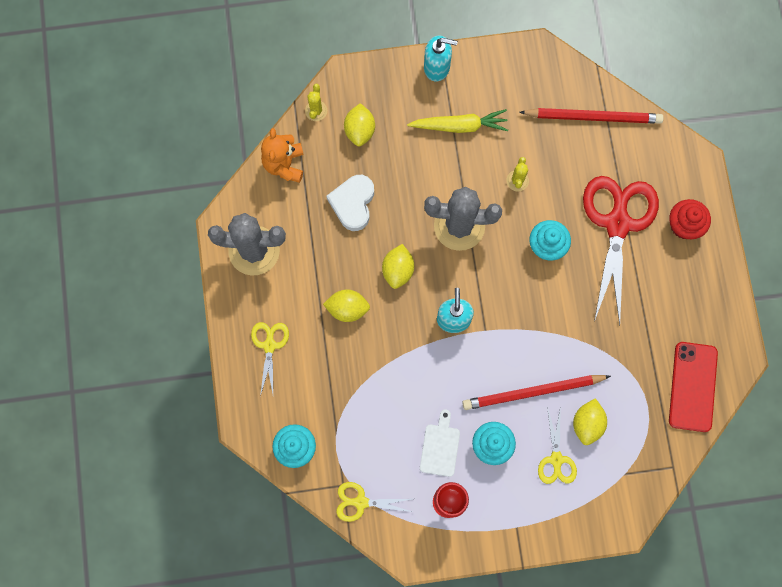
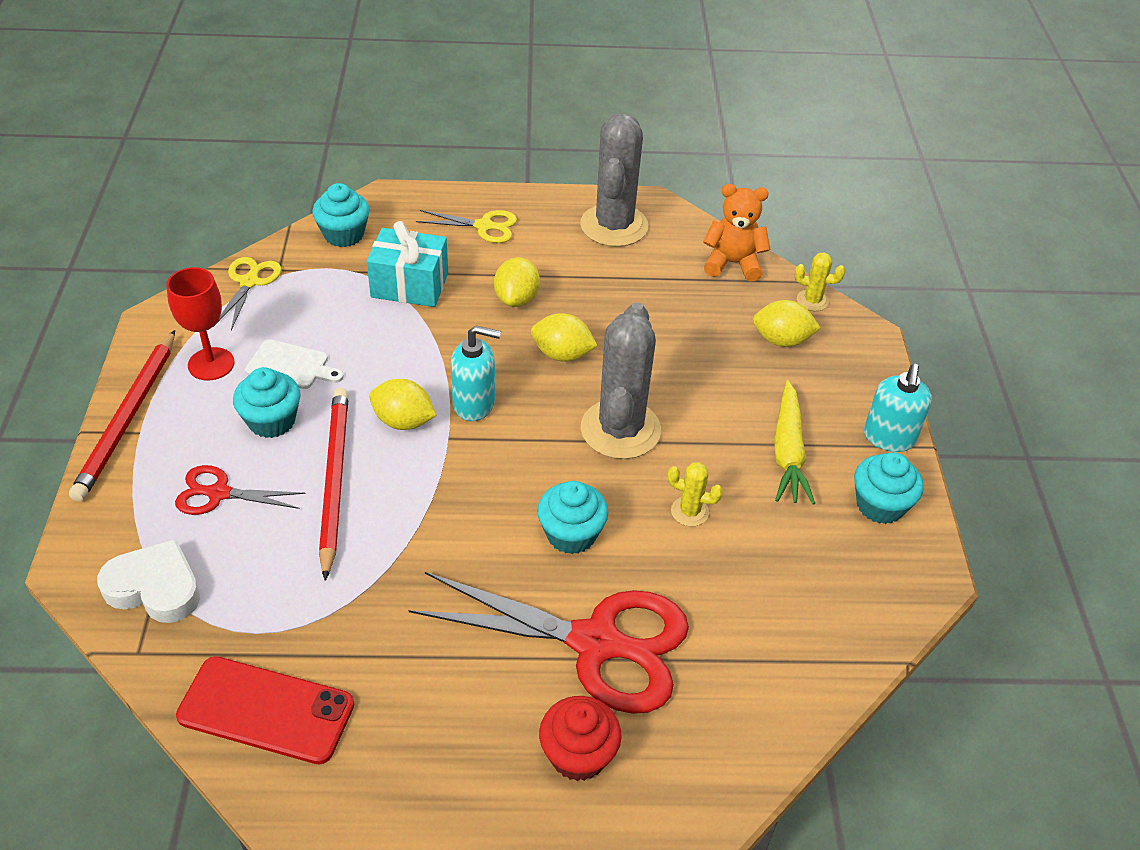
camera: 95 degrees right, 30 degrees down
(345, 386) = (410, 285): none -> turquoise gift
(353, 203) = (669, 321): white heart -> white heart (155, 587)
(492, 75) = (880, 505): none -> turquoise cupcake
(556, 460) = (218, 493): yellow scissors -> red scissors
(587, 424) = (259, 542): yellow lemon -> yellow lemon (403, 421)
(593, 117) = (804, 639): red pencil -> red pencil (128, 418)

